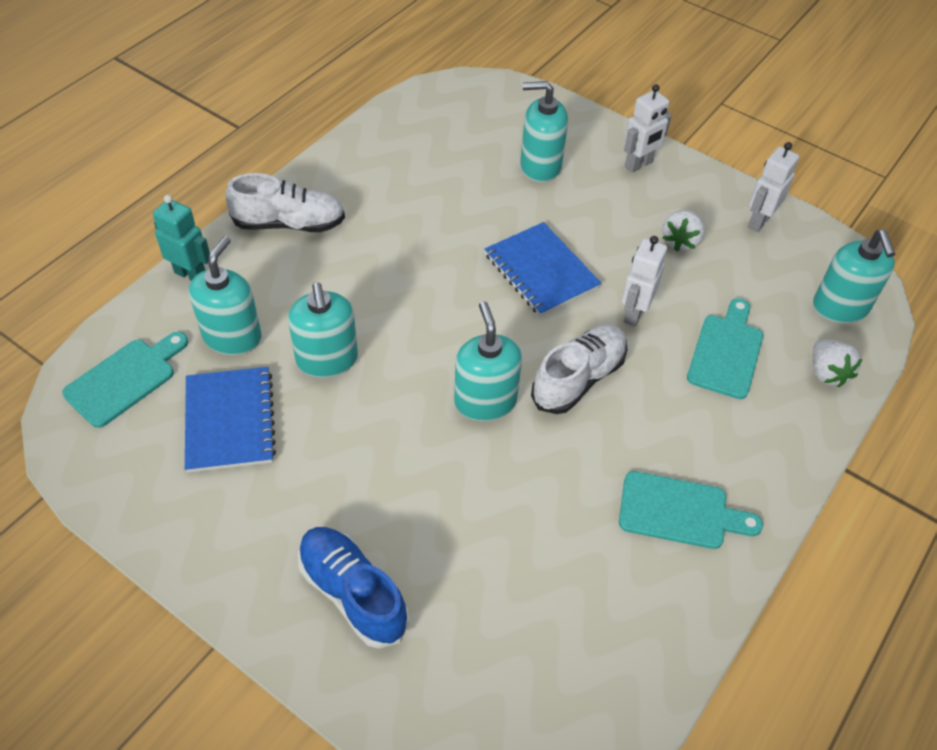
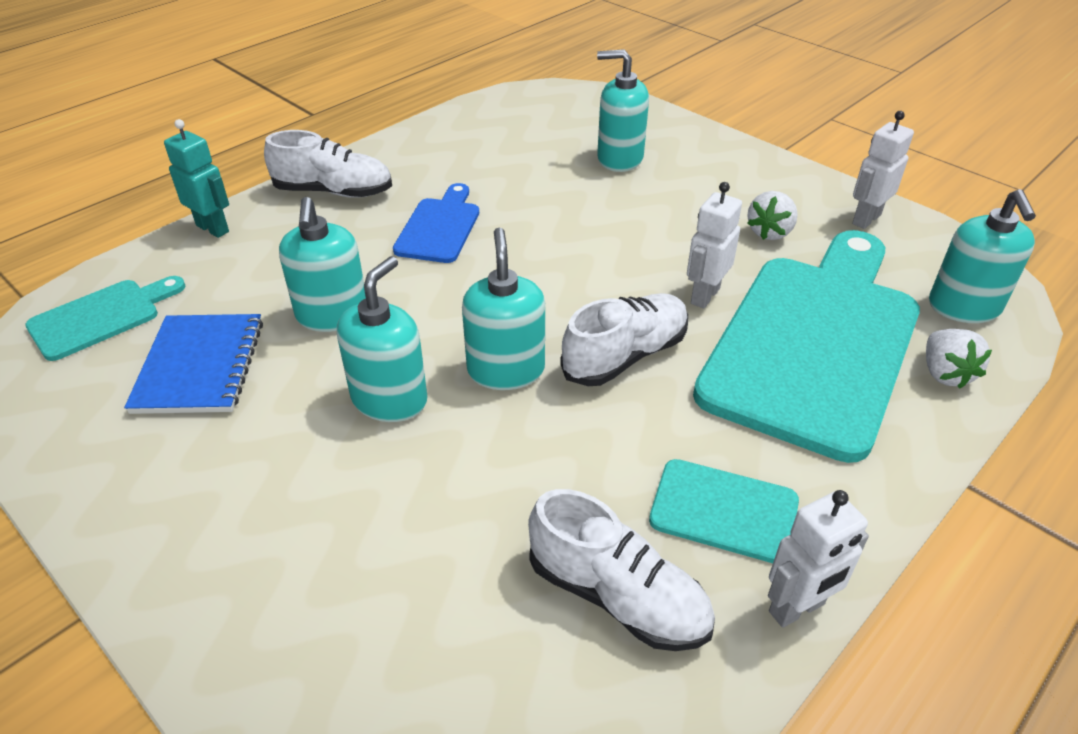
camera: 10 degrees right, 10 degrees down
(232, 337) = (235, 286): turquoise soap dispenser -> turquoise soap dispenser (390, 399)
(353, 593) = (278, 569): blue shoe -> none
(396, 257) = (439, 227): none -> blue cutting board
(541, 271) = (601, 249): blue notebook -> none
(605, 586) = (617, 596): none -> white shoe
(638, 164) = (730, 163): white robot -> white robot (797, 608)
(726, 352) = (815, 342): turquoise cutting board -> turquoise cutting board, size x2.20

